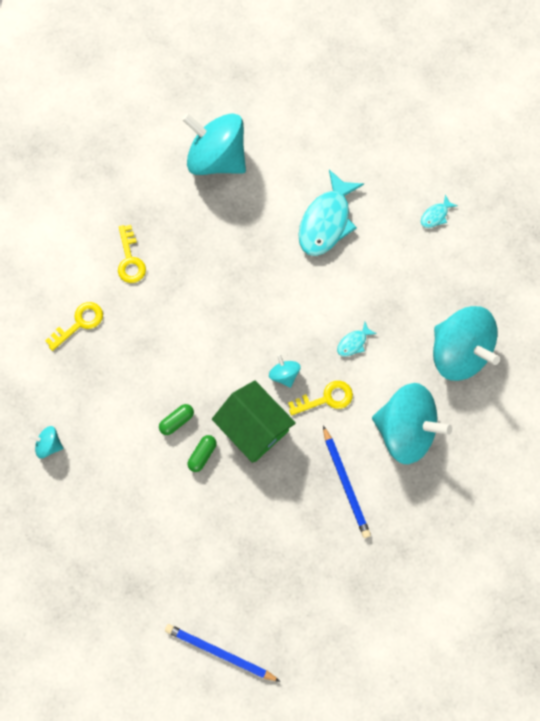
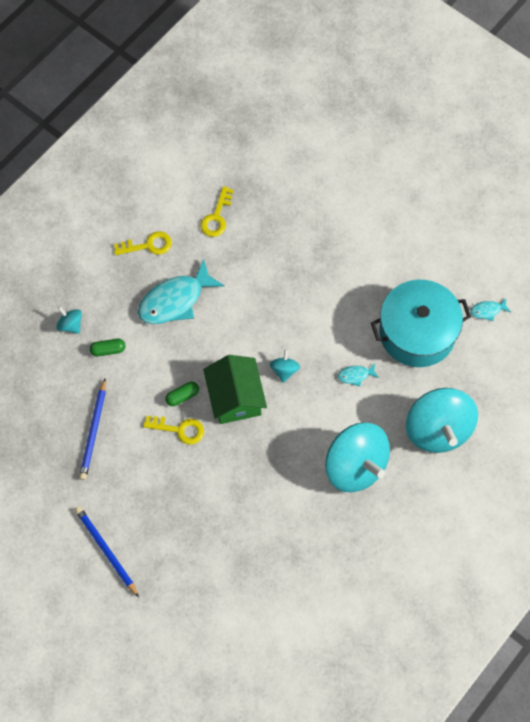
camera: 30 degrees right, 5 degrees down
(177, 421) = (178, 360): green capsule -> green capsule (108, 350)
(216, 159) = (333, 173): turquoise spinning top -> none
(326, 221) = (393, 268): turquoise fish -> turquoise fish (175, 300)
(326, 398) = (306, 406): yellow key -> yellow key (179, 429)
(346, 483) = (281, 480): blue pencil -> blue pencil (94, 431)
(385, 271) = (417, 333): none -> turquoise pot

